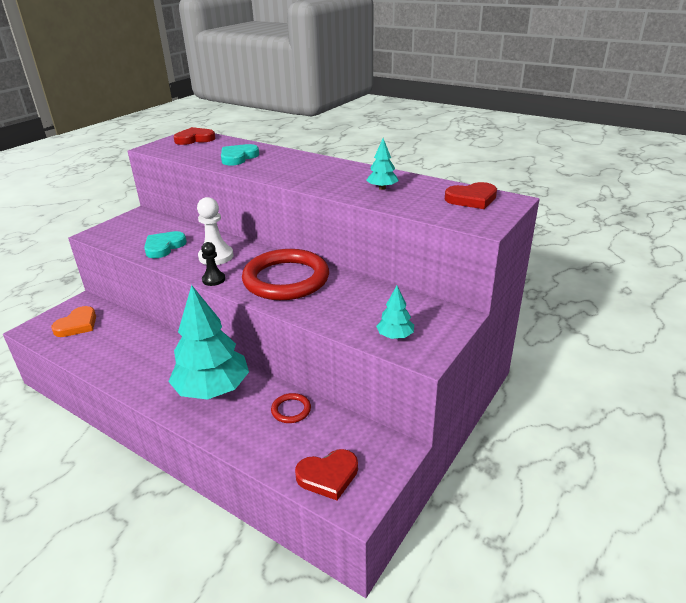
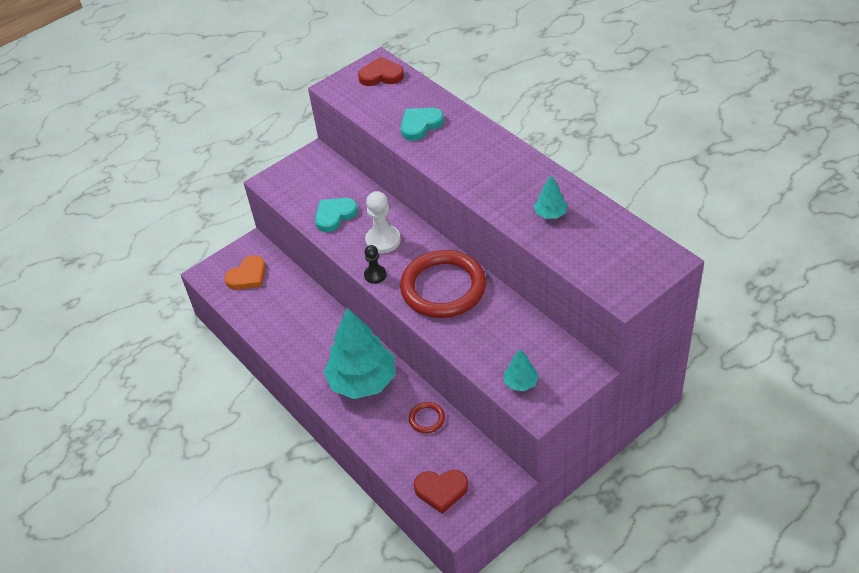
camera: 20 degrees right, 15 degrees up
(472, 199) = (632, 250): red heart -> none

